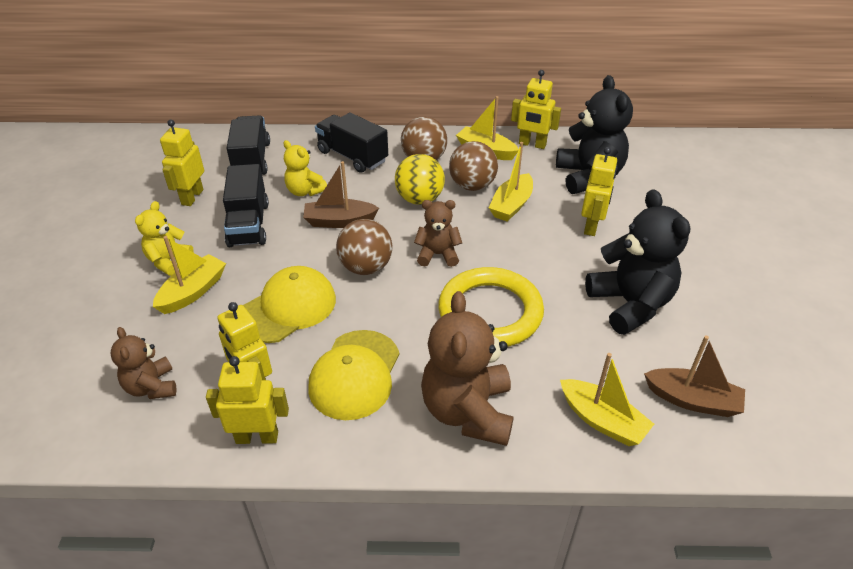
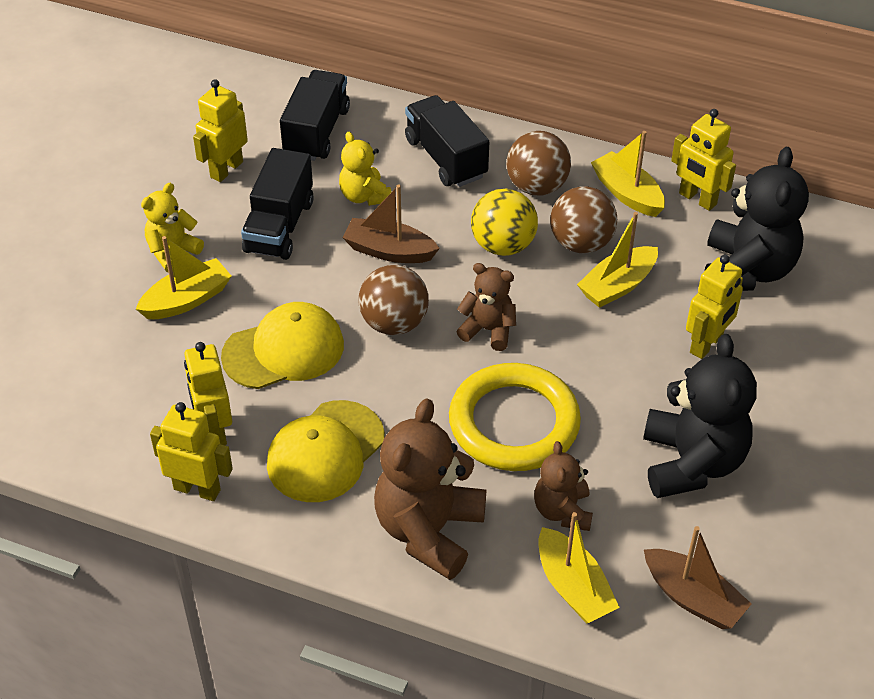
camera: 20 degrees right, 5 degrees up
(152, 387) = (110, 401): brown teddy bear -> brown teddy bear (562, 511)

